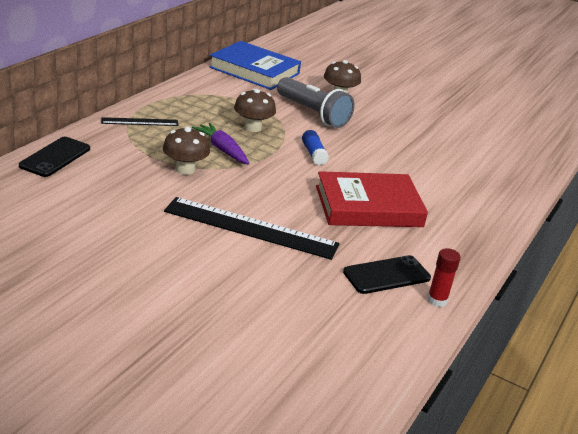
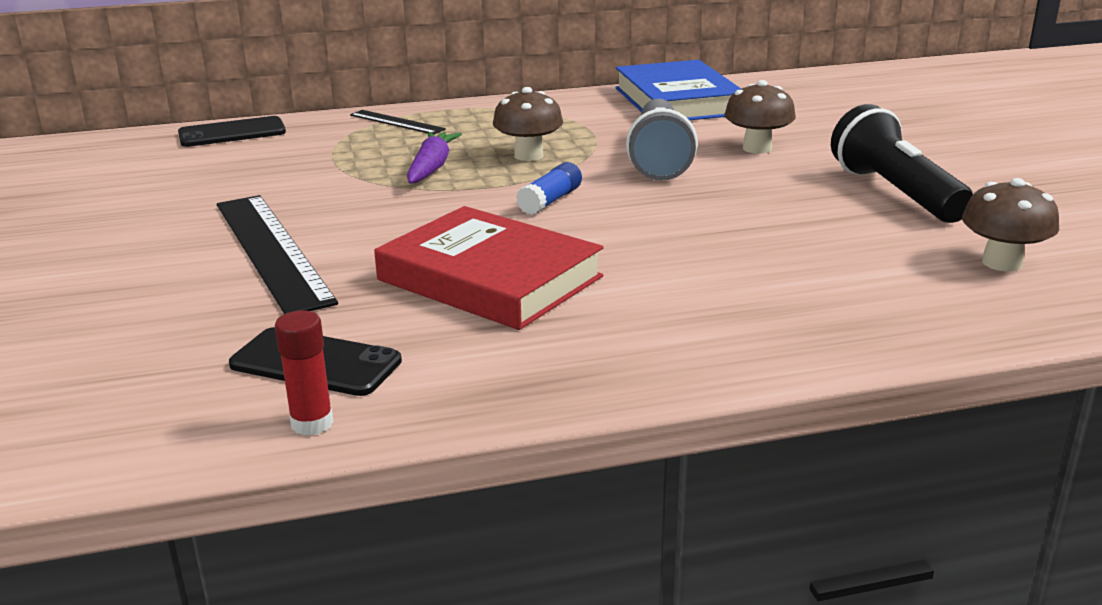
camera: 50 degrees right, 5 degrees down
(185, 169) = (338, 175): brown mushroom -> brown mushroom (1001, 263)
(425, 108) = (895, 193): none -> black flashlight

